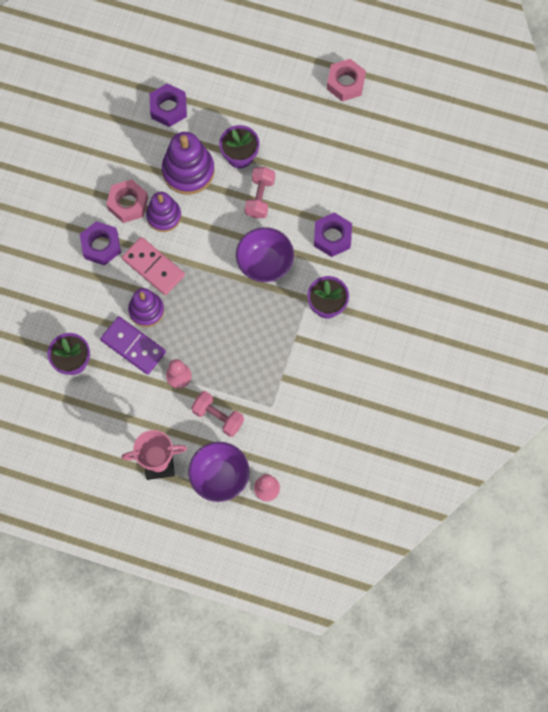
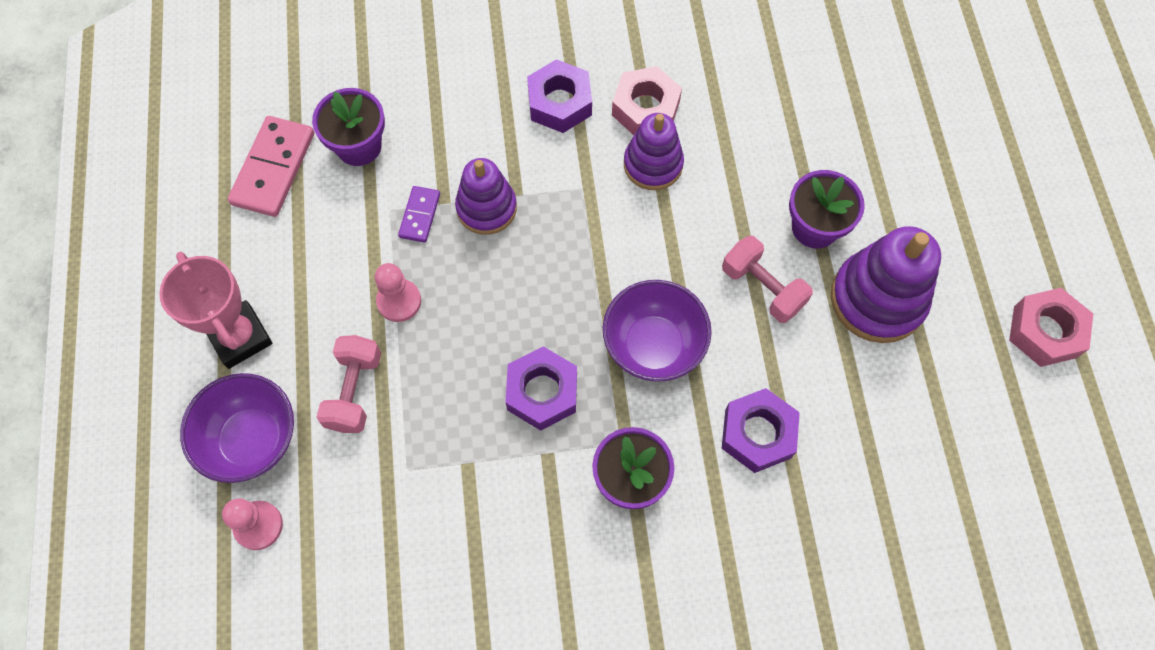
camera: 65 degrees right, 5 degrees down
(133, 346) = (420, 215): purple domino -> purple domino, size x0.55
(153, 267) = (561, 186): pink domino -> pink domino (273, 168)
(168, 108) = (831, 94): purple nut -> purple nut (542, 392)
(188, 171) = (746, 165): purple stacking toy -> purple stacking toy (877, 299)
(260, 197) = (762, 288): pink dumbbell -> pink dumbbell turned 60 degrees clockwise

